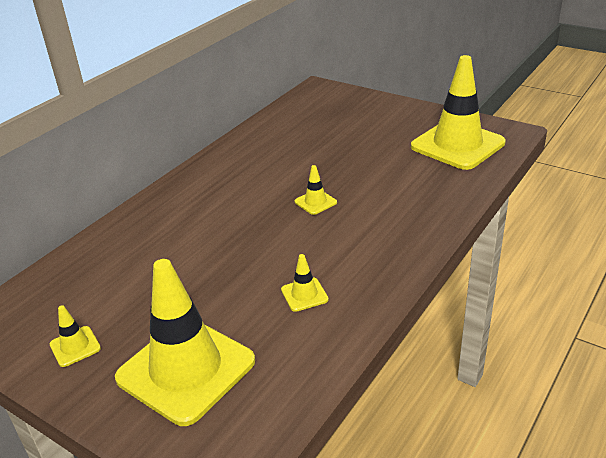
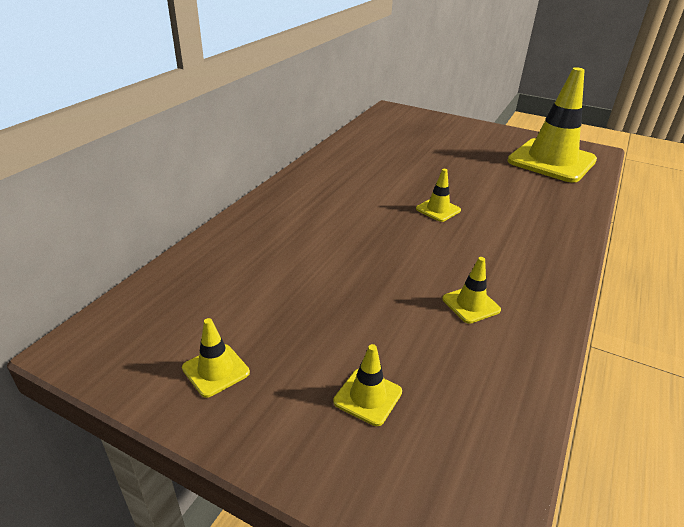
camera: 10 degrees left, 0 degrees up
(186, 369) = (368, 397): yellow traffic cone -> yellow traffic cone, size x0.41

